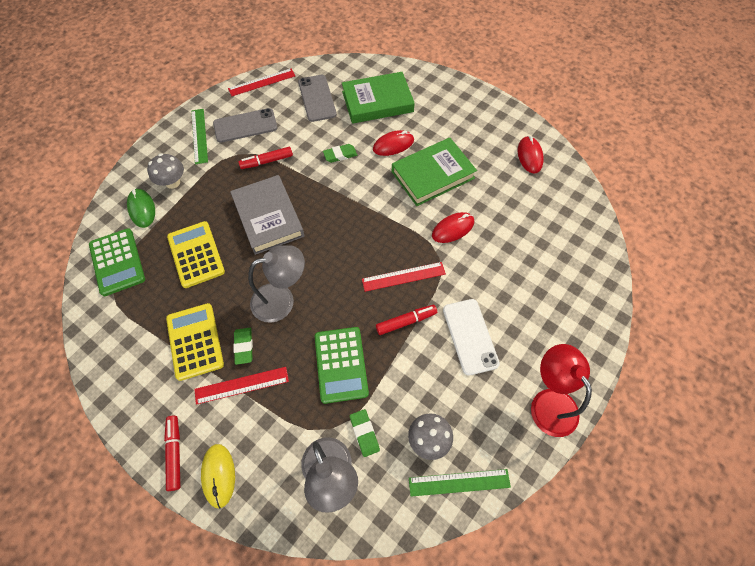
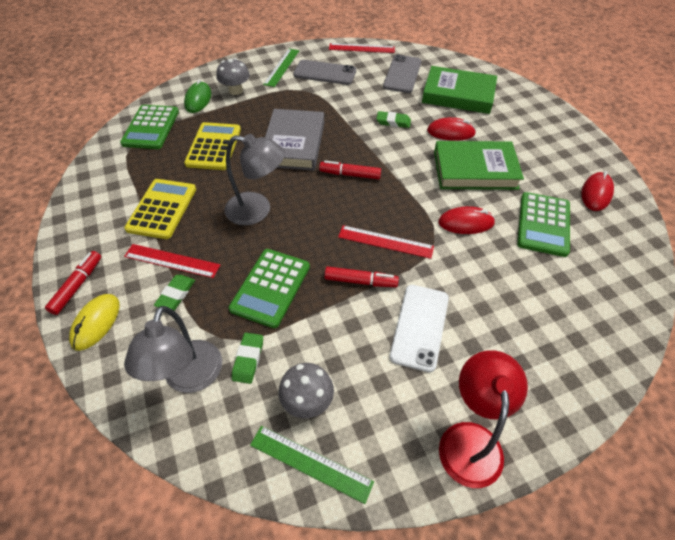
camera: 30 degrees right, 10 degrees down
(244, 346) = (197, 231): green eraser -> green eraser (176, 294)
(266, 161) = (323, 103): red marker -> red marker (350, 174)
(507, 202) = (543, 224): none -> green calculator

